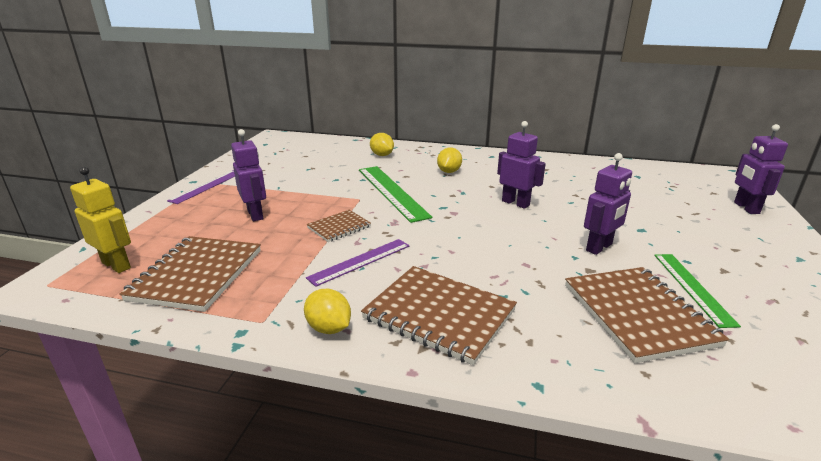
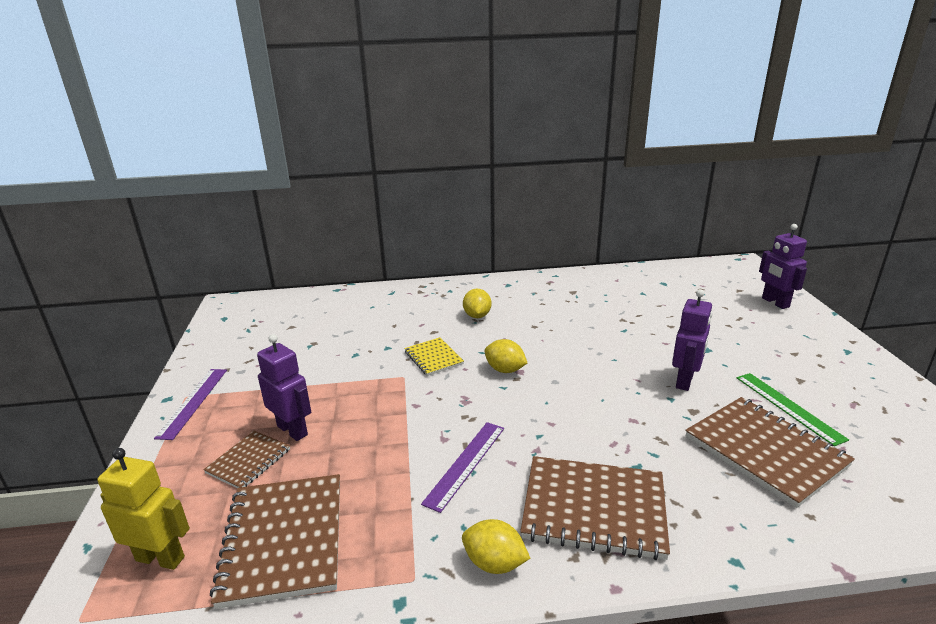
camera: 20 degrees left, 0 degrees up
(339, 227) = (408, 423): brown notebook -> brown notebook (248, 461)
(382, 155) = (385, 307): yellow lemon -> yellow lemon (505, 370)
(392, 192) = (433, 358): green ruler -> yellow notebook
(515, 203) = (573, 343): purple robot -> none

